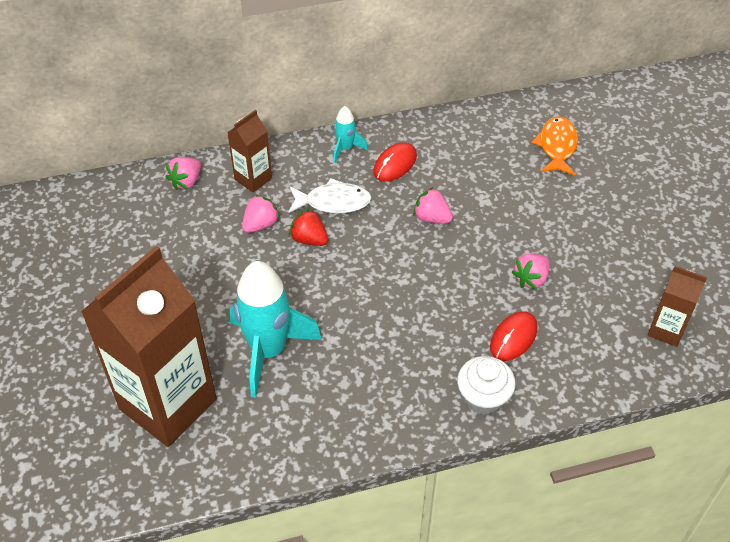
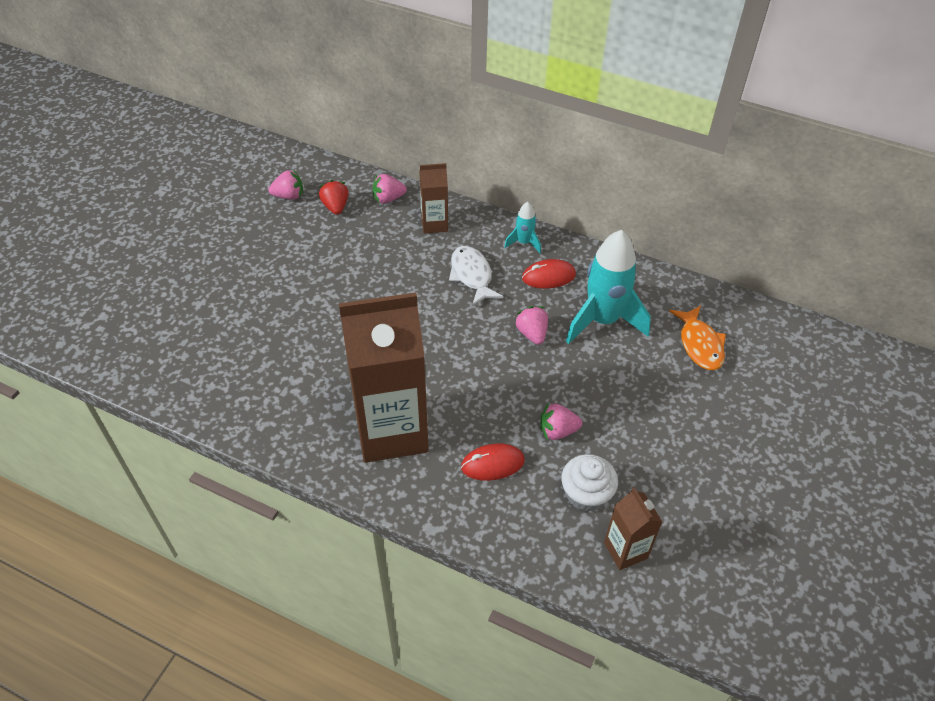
camera: 40 degrees right, 0 degrees up
(168, 404) = (217, 338): brown carton -> brown carton (391, 431)
(261, 224) = (404, 259): pink strawberry -> pink strawberry (289, 196)
(268, 351) = (314, 348): turquoise rocket -> turquoise rocket (603, 320)
(309, 239) = (425, 290): red strawberry -> red strawberry (335, 207)
(333, 202) = (472, 275): white fish -> white fish turned 150 degrees counterclockwise
(483, 397) = (420, 489): white cupcake -> white cupcake (586, 494)
(557, 146) = (699, 344): orange fish -> orange fish turned 120 degrees clockwise

